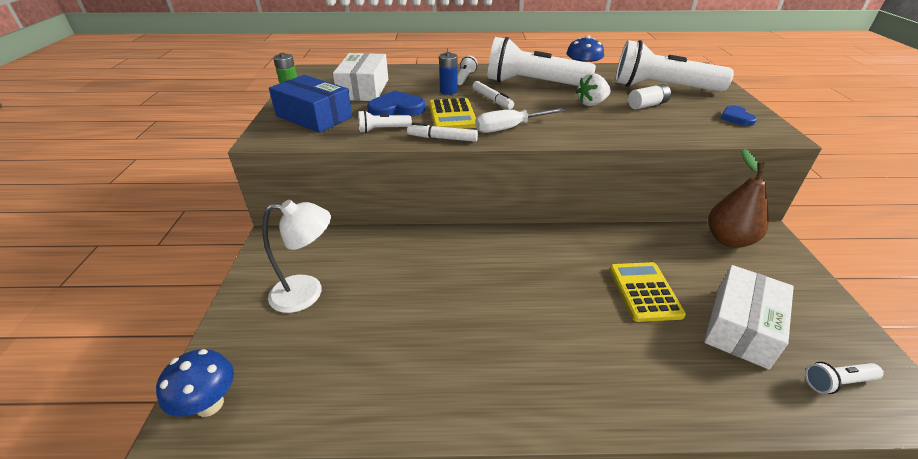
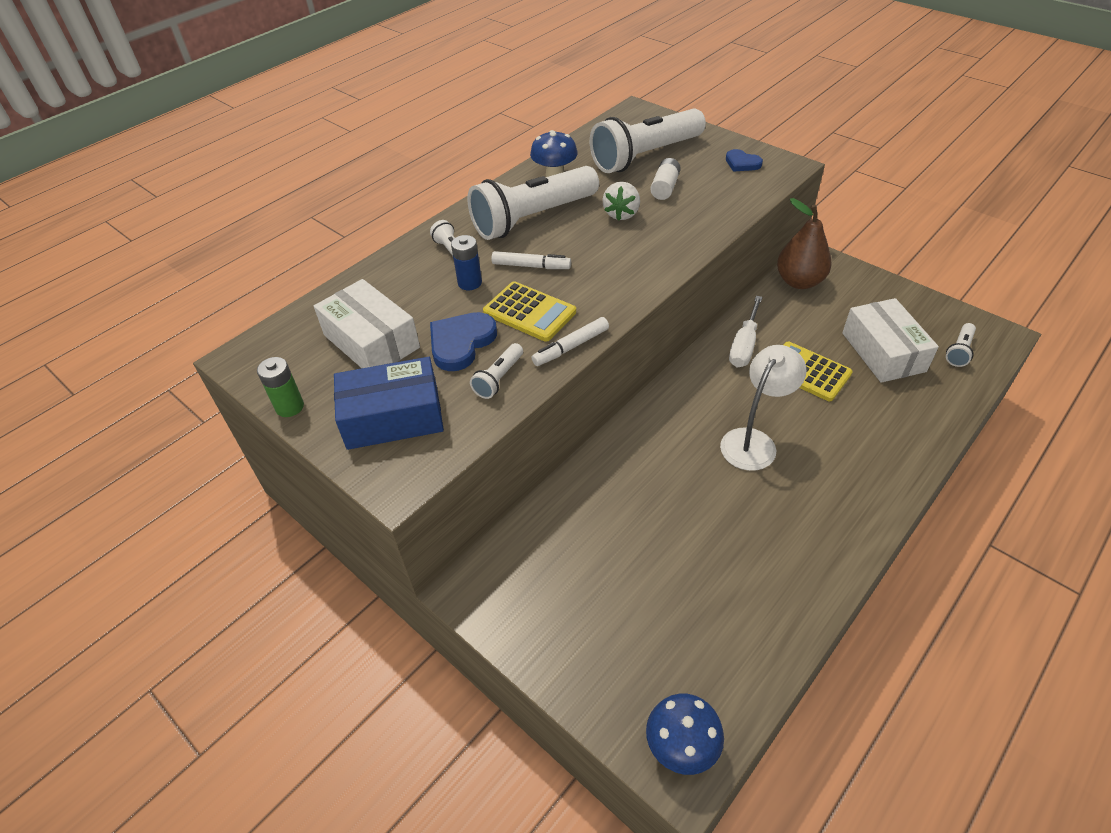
camera: 45 degrees left, 10 degrees up
(307, 293) = (593, 600): white lamp -> white lamp (754, 441)
(509, 128) = (605, 293): white screwdriver -> white screwdriver (744, 345)

